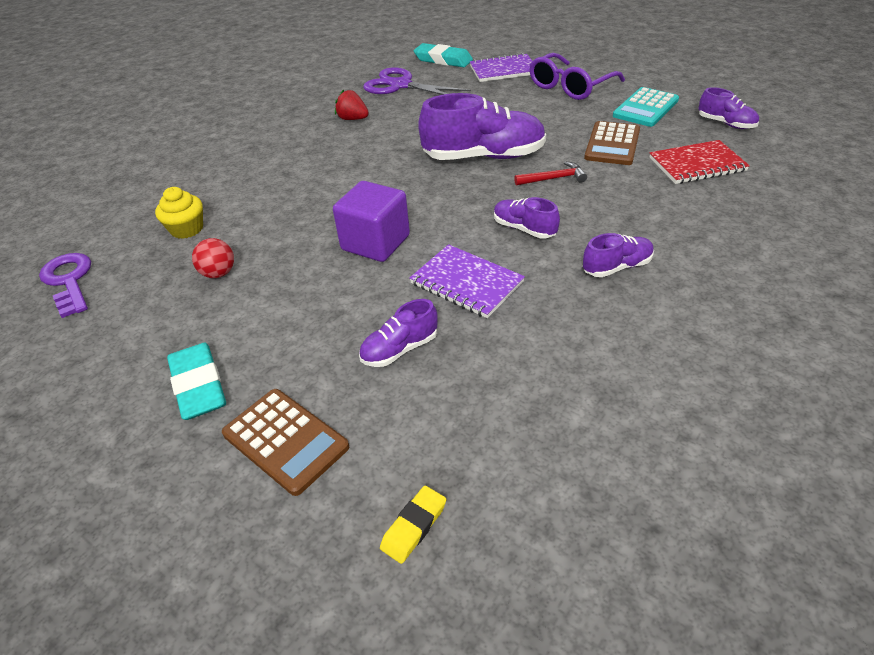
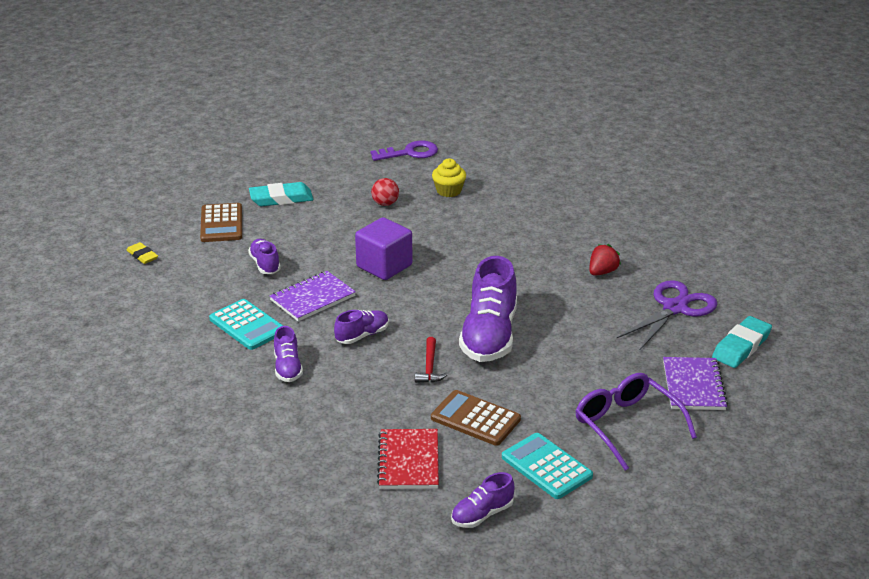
camera: 100 degrees right, 10 degrees down
(285, 440) = (221, 224): brown calculator -> brown calculator turned 60 degrees counterclockwise
(553, 324) = (247, 325): none -> turquoise calculator

